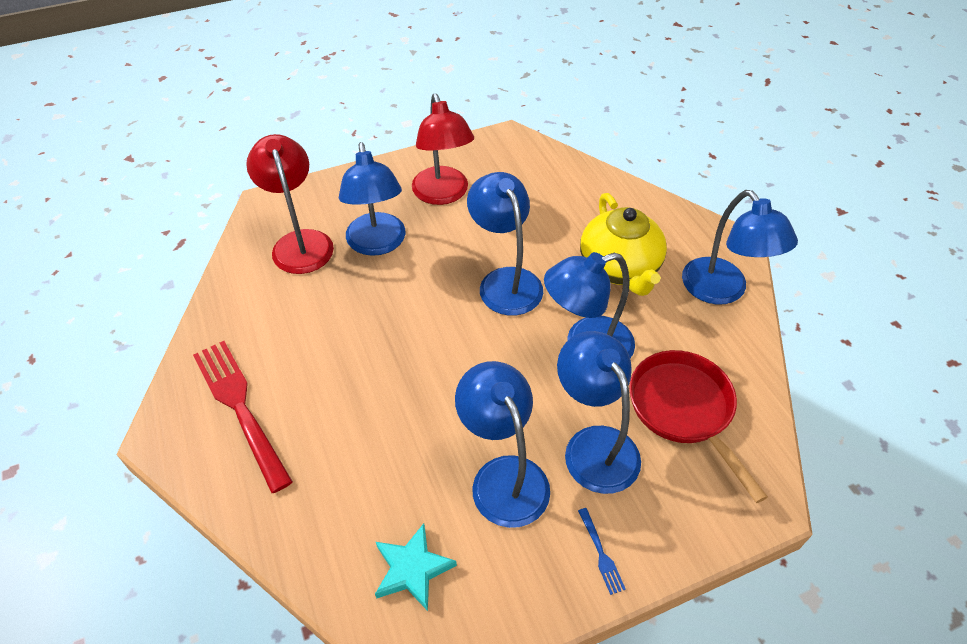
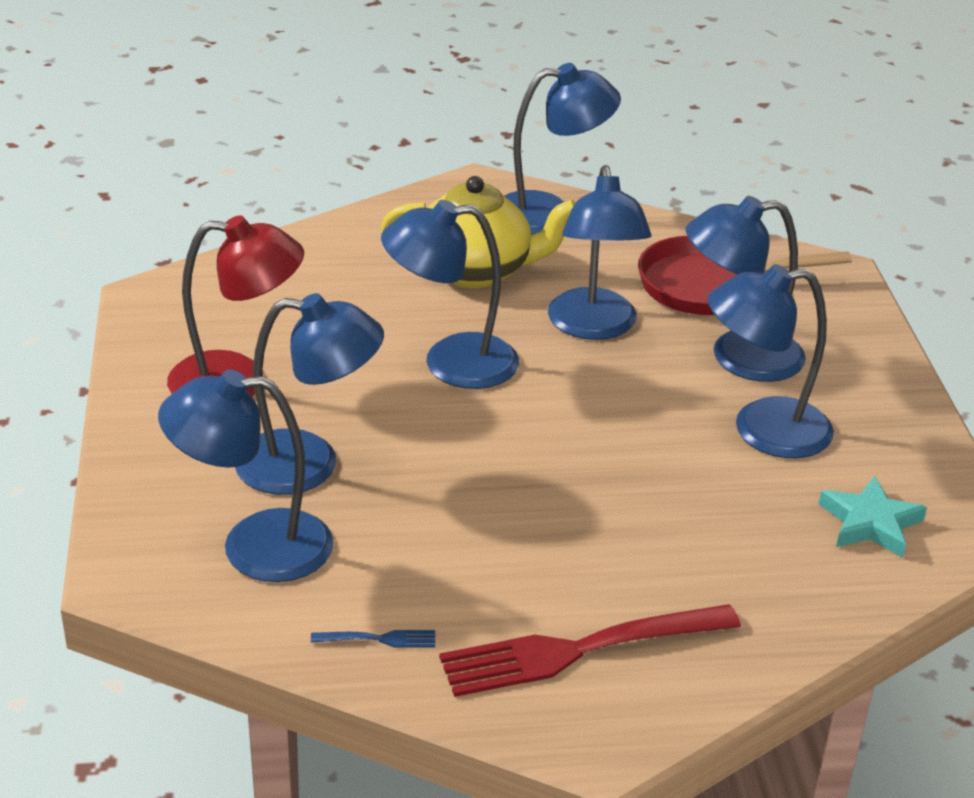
camera: 75 degrees left, 15 degrees down
(300, 242) = (254, 547): red lamp -> blue lamp
(601, 553) = (874, 385): blue fork -> blue fork (379, 639)

